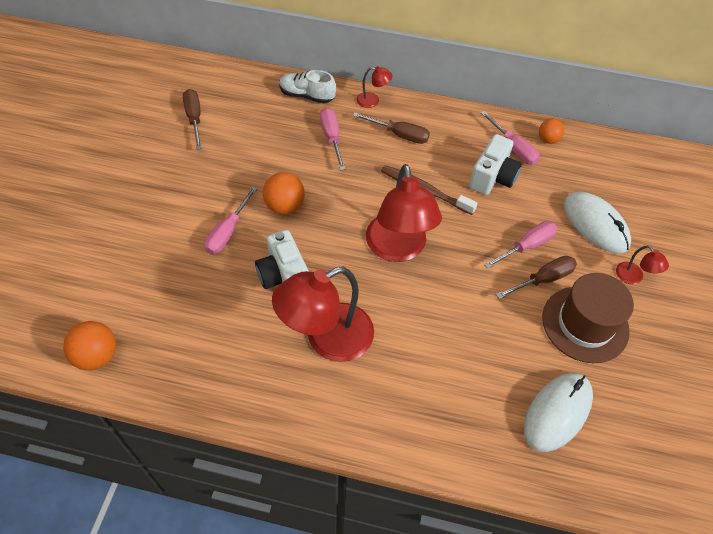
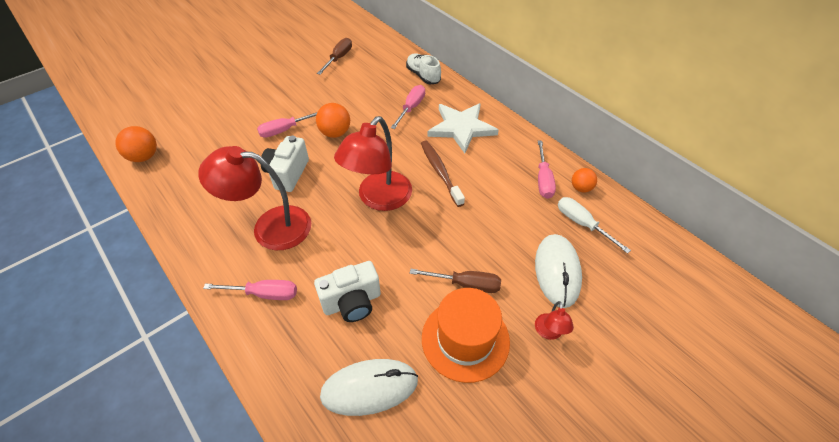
camera: 40 degrees right, 5 degrees down
(373, 100) = (465, 98): red lamp -> none
(399, 135) = (461, 128): brown screwdriver -> white star
(492, 178) = (502, 191): white camera -> white camera (352, 302)
(526, 246) = (478, 253): pink screwdriver -> pink screwdriver (264, 294)
(576, 172) = (582, 224): none -> white screwdriver
(585, 324) = (465, 339): brown hat -> orange hat

